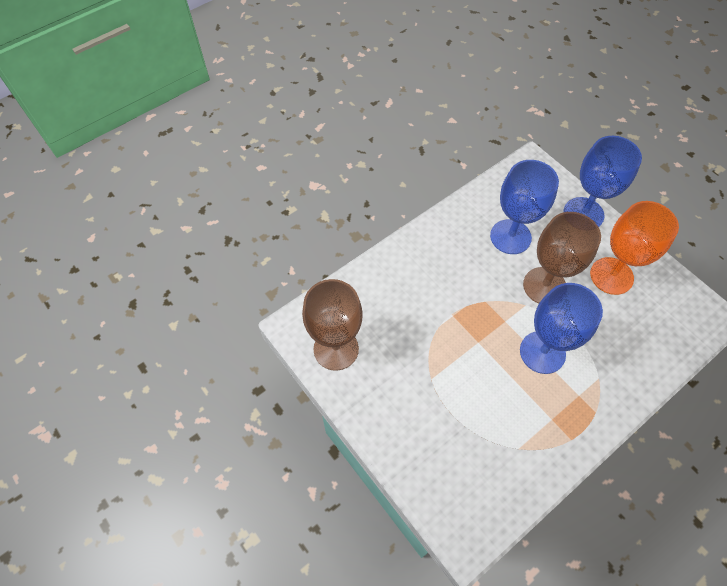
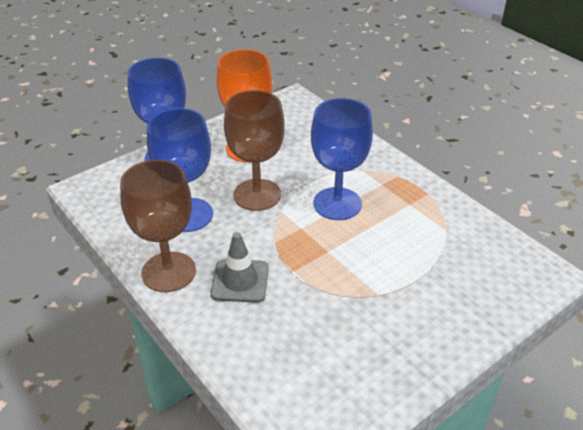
camera: 90 degrees left, 20 degrees down
(336, 349) = (346, 393): brown goblet -> brown goblet (168, 272)
(439, 278) = (240, 281): none -> grey traffic cone

